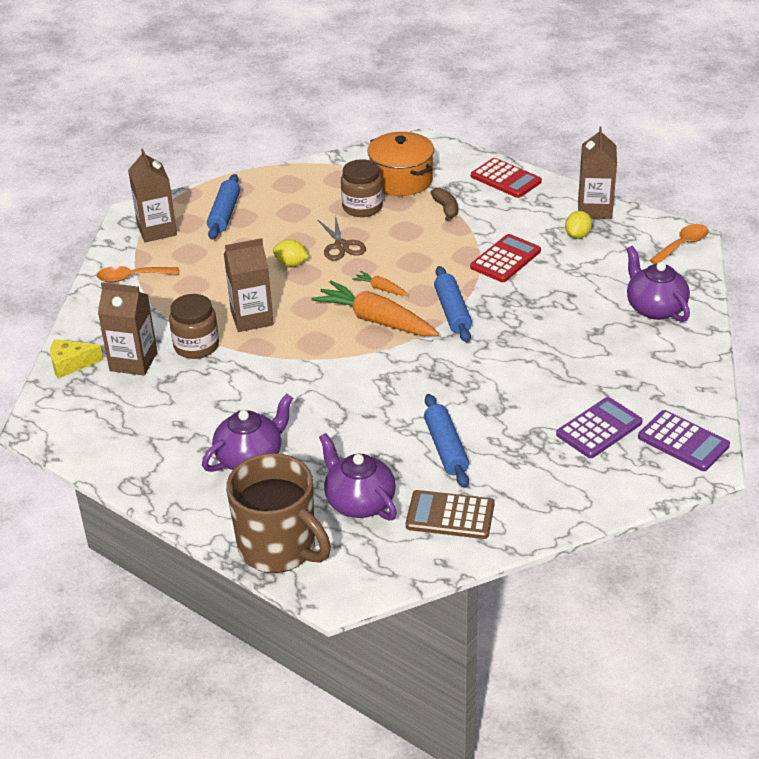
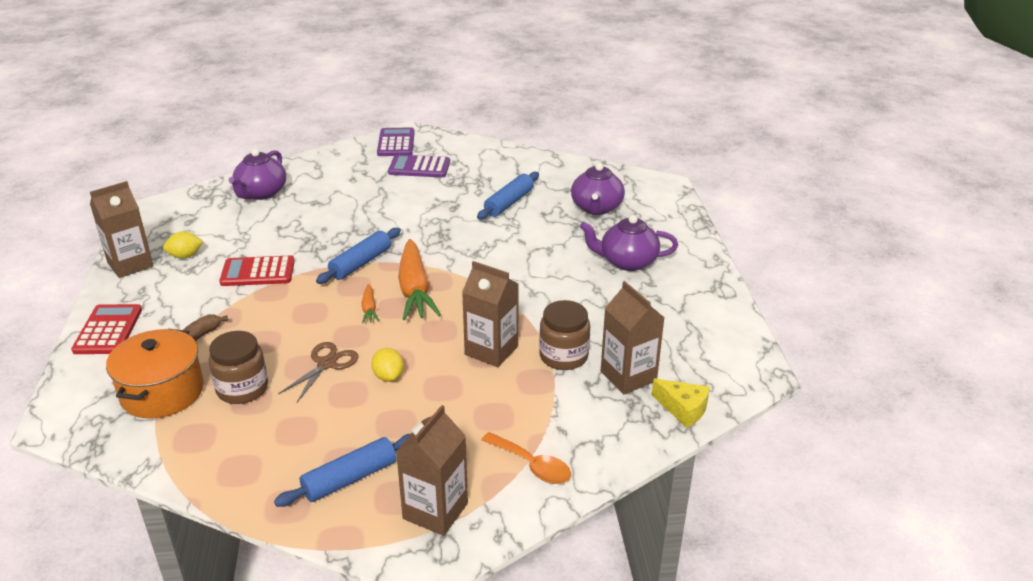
camera: 135 degrees left, 5 degrees down
(279, 548) = (671, 214): brown mug -> none
(450, 516) = (560, 179): brown calculator -> none
(682, 245) = (157, 211): orange spoon -> none

